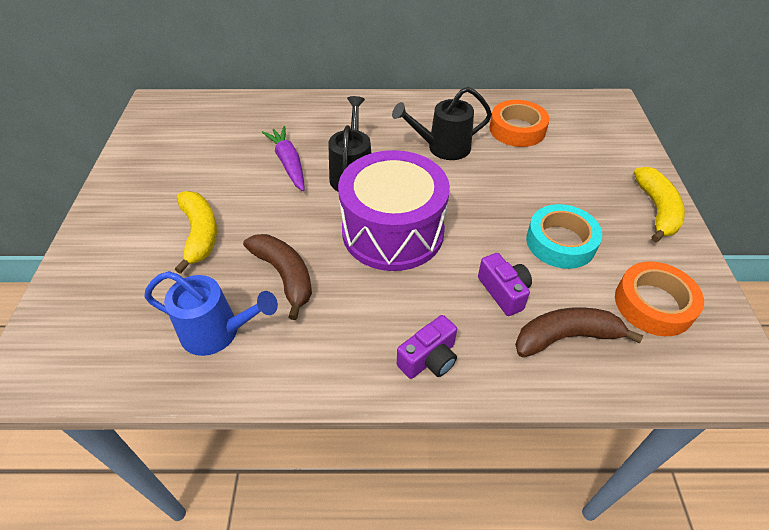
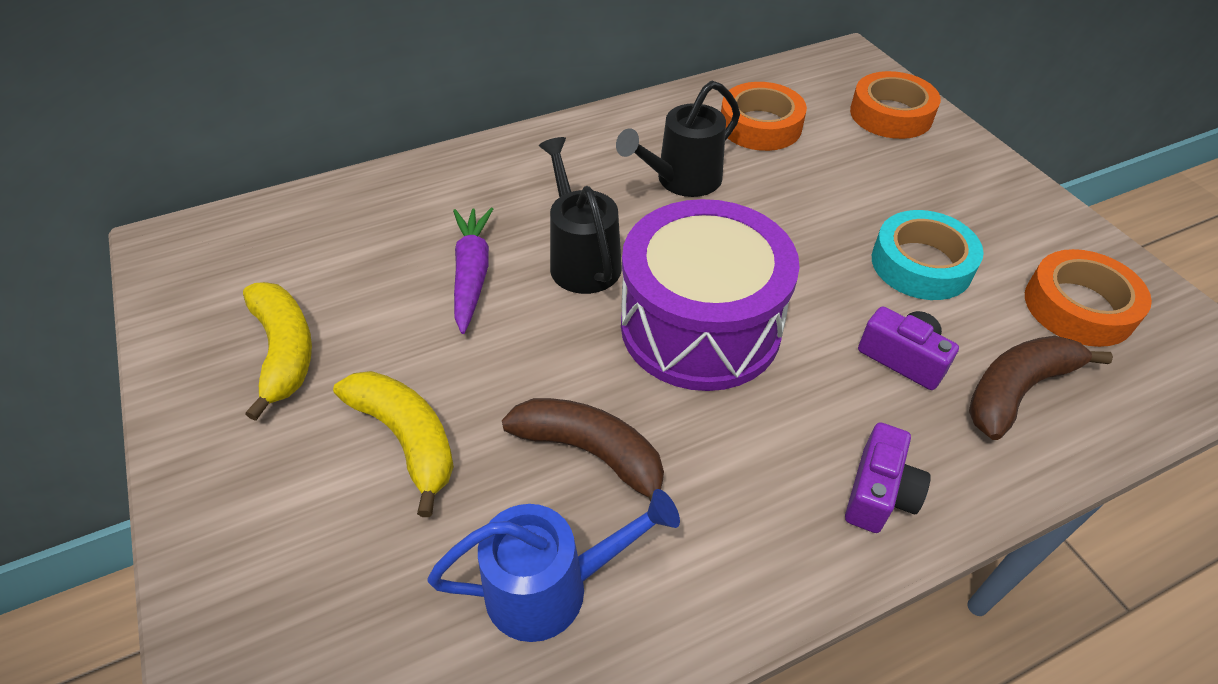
camera: 25 degrees left, 0 degrees up
(288, 163) = (472, 274): purple carrot -> purple carrot turned 45 degrees clockwise
(613, 146) = (891, 114): none -> orange tape
(656, 210) = (997, 183): yellow banana -> yellow banana (284, 351)

